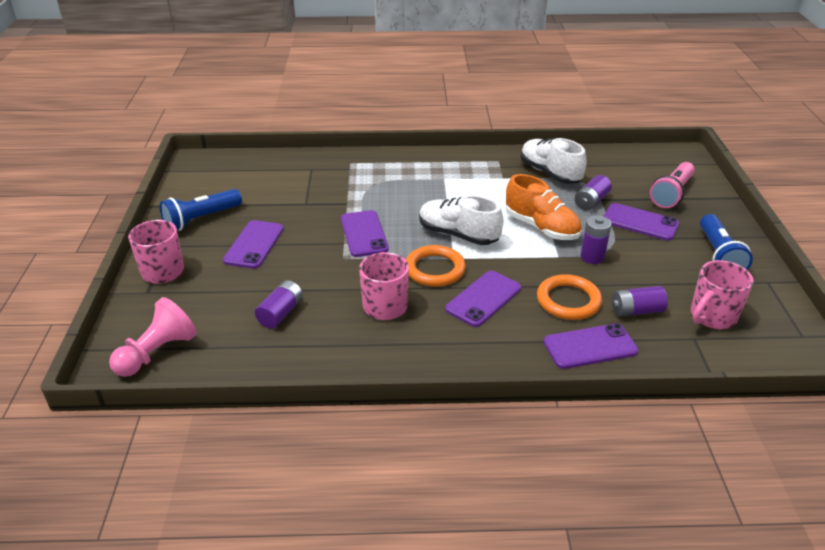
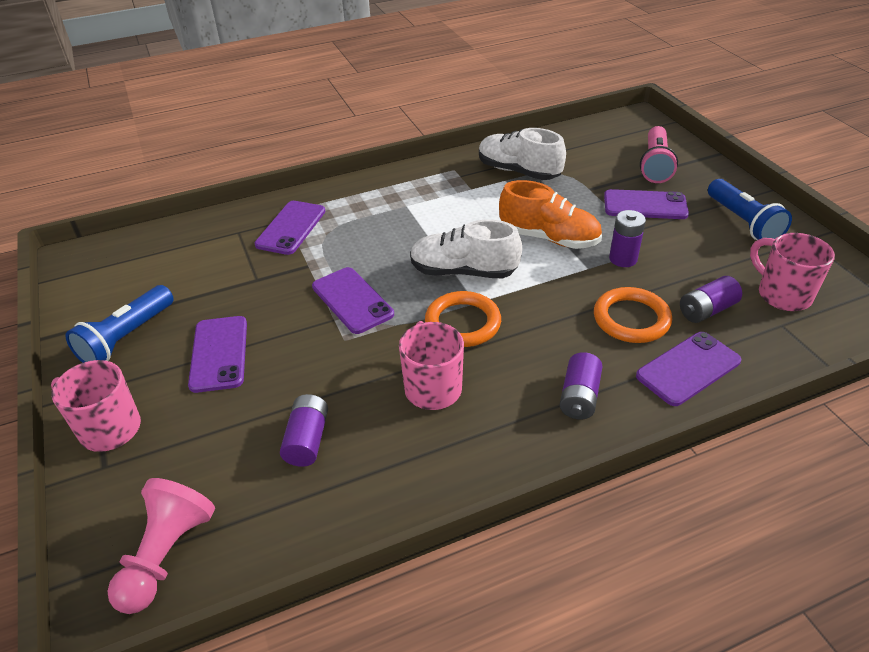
camera: 20 degrees left, 5 degrees up
(483, 299) = (539, 344): purple phone -> purple phone (291, 228)
(591, 201) = (581, 194): purple battery -> purple battery (579, 397)
(712, 317) = (782, 294): pink mug -> pink mug turned 120 degrees clockwise

